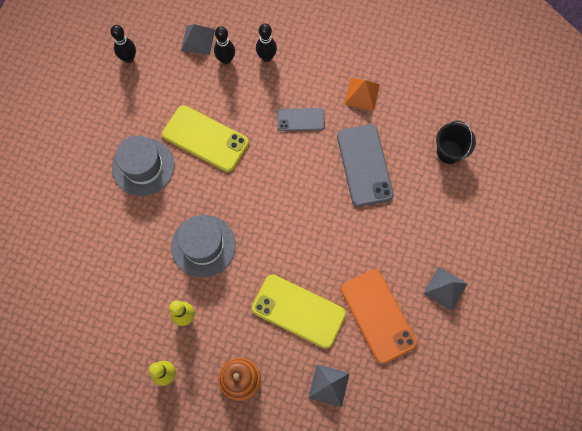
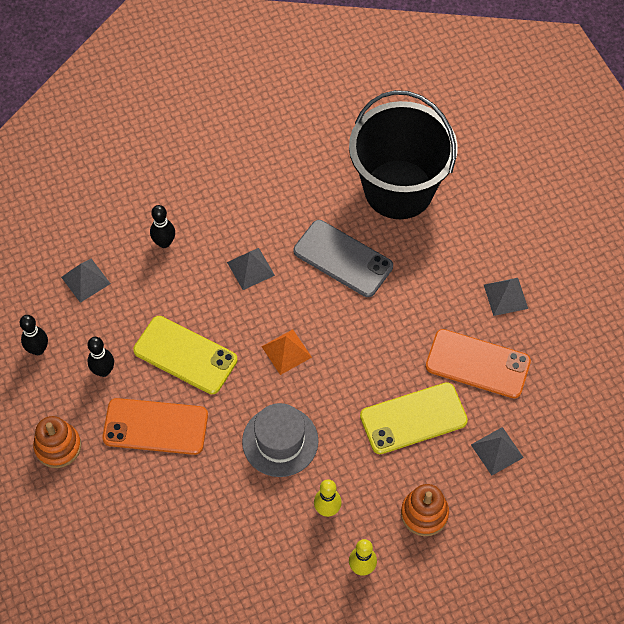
camera: 45 degrees left, 10 degrees down
(79, 127) = (58, 446): none -> orange stacking toy
(143, 167) = (155, 426): grey hat -> orange phone
(205, 139) = (185, 355): yellow phone -> yellow phone turned 45 degrees clockwise
(226, 59) = (130, 275): black bowling pin -> black bowling pin (103, 371)
(301, 119) = (250, 268): grey phone -> grey pyramid
(362, 94) = (279, 204): orange pyramid -> orange pyramid (286, 351)
(449, 152) = (398, 189): black bucket -> black bucket, size x2.42

